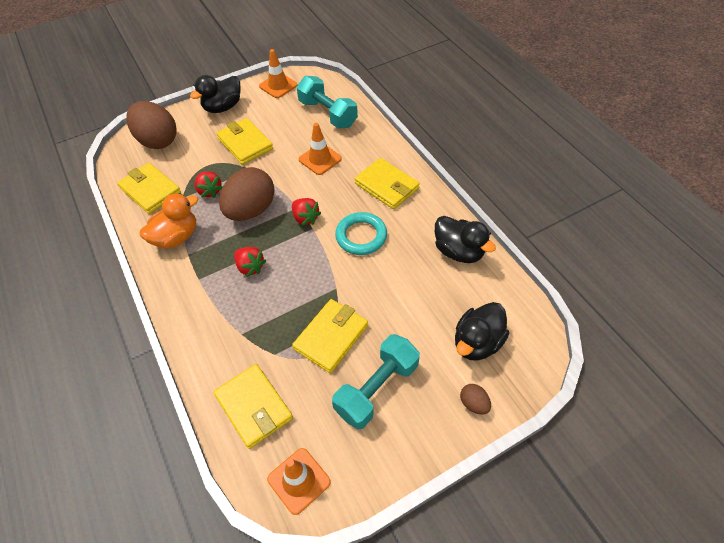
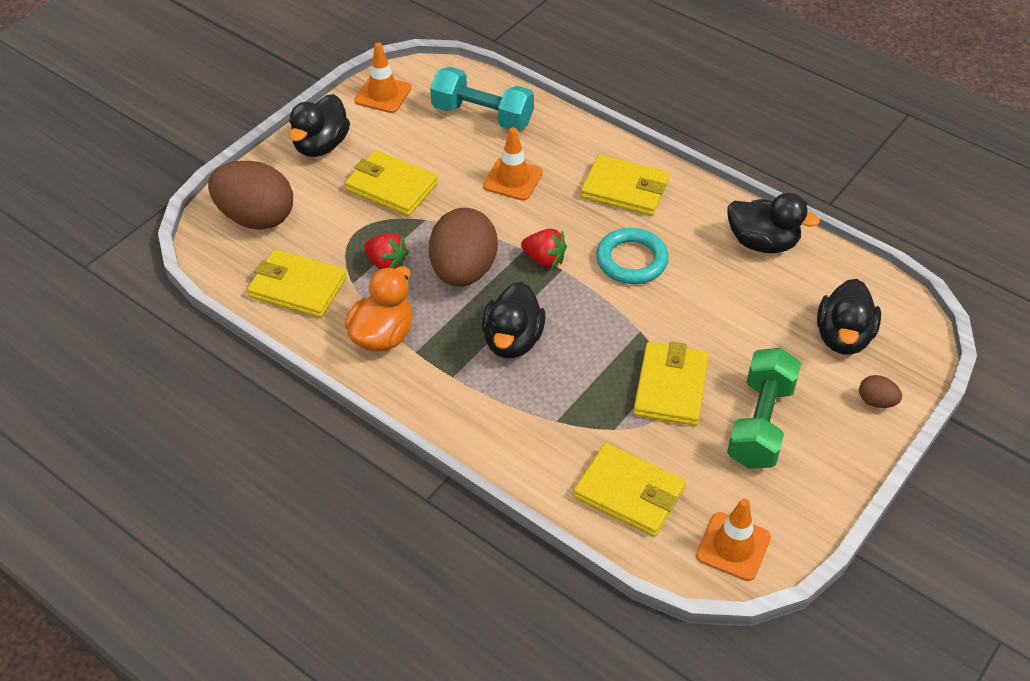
camera: 25 degrees left, 5 degrees down
(250, 267) = (512, 340): red strawberry -> black duck
(377, 388) = (760, 423): turquoise dumbbell -> green dumbbell

